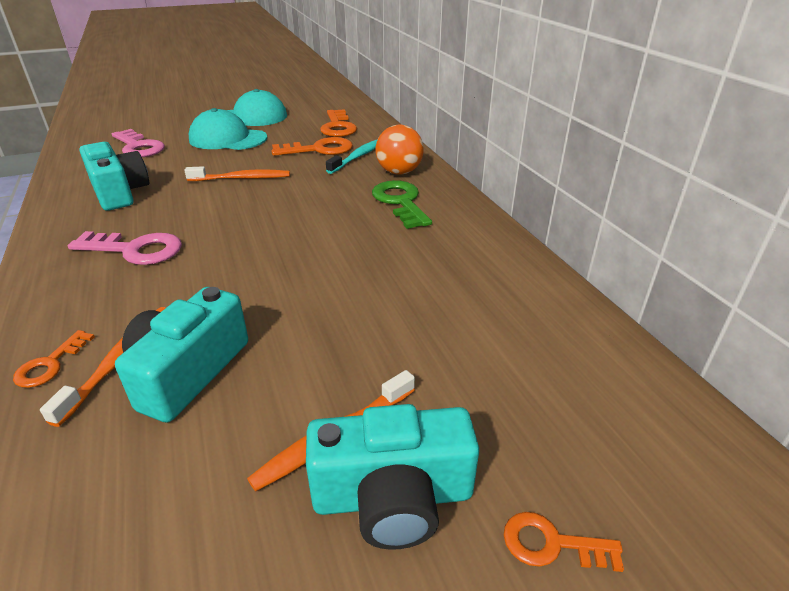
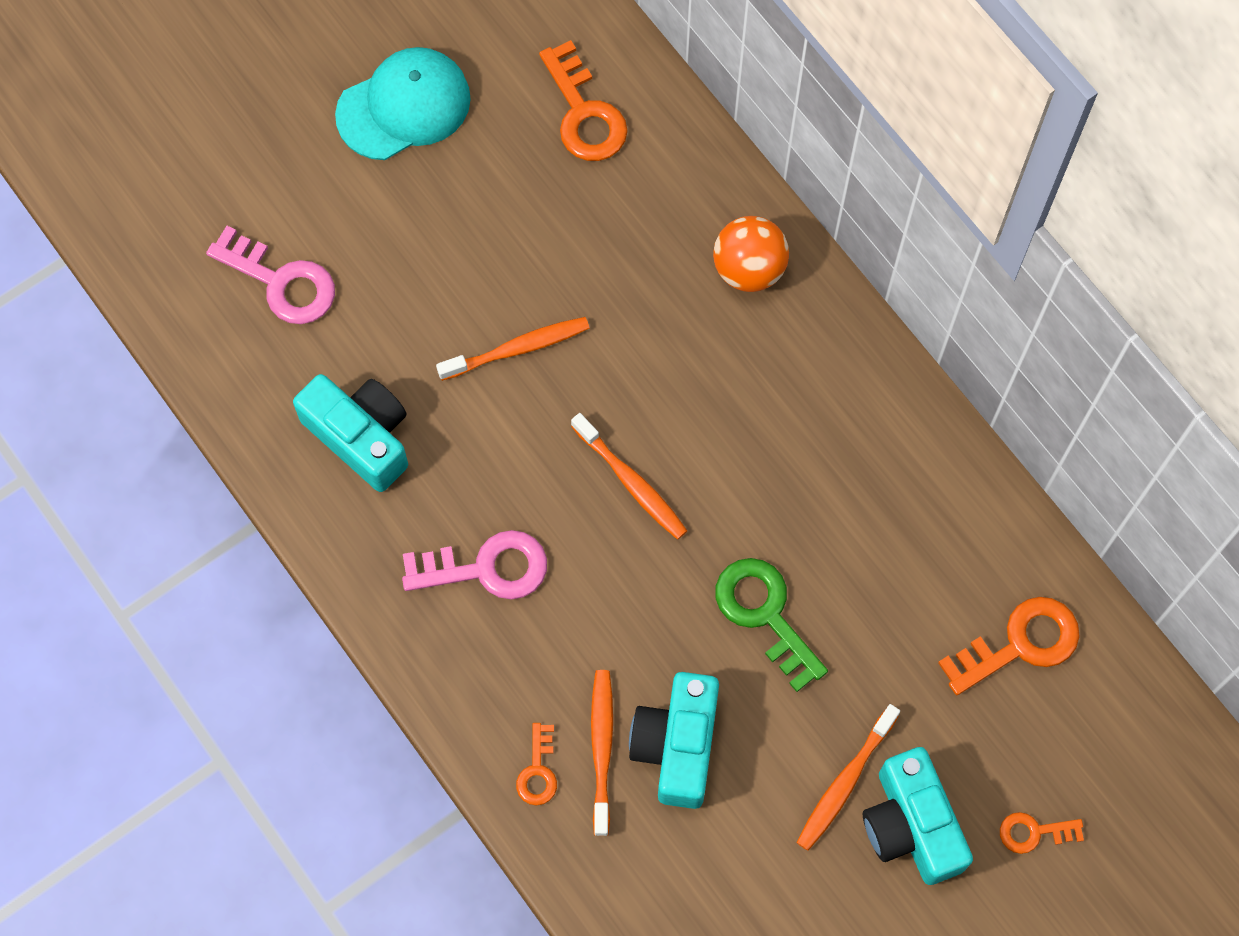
camera: 15 degrees left, 35 degrees up
(228, 139) = (414, 212): turquoise cap -> none
(269, 231) = (631, 482): none -> orange toothbrush
(319, 149) = (591, 217): orange key -> orange key (1020, 644)
(358, 156) = (666, 228): turquoise toothbrush -> none
(393, 497) = (911, 825): turquoise camera -> turquoise camera turned 90 degrees clockwise
(400, 202) = (779, 363): green key -> green key (765, 614)

